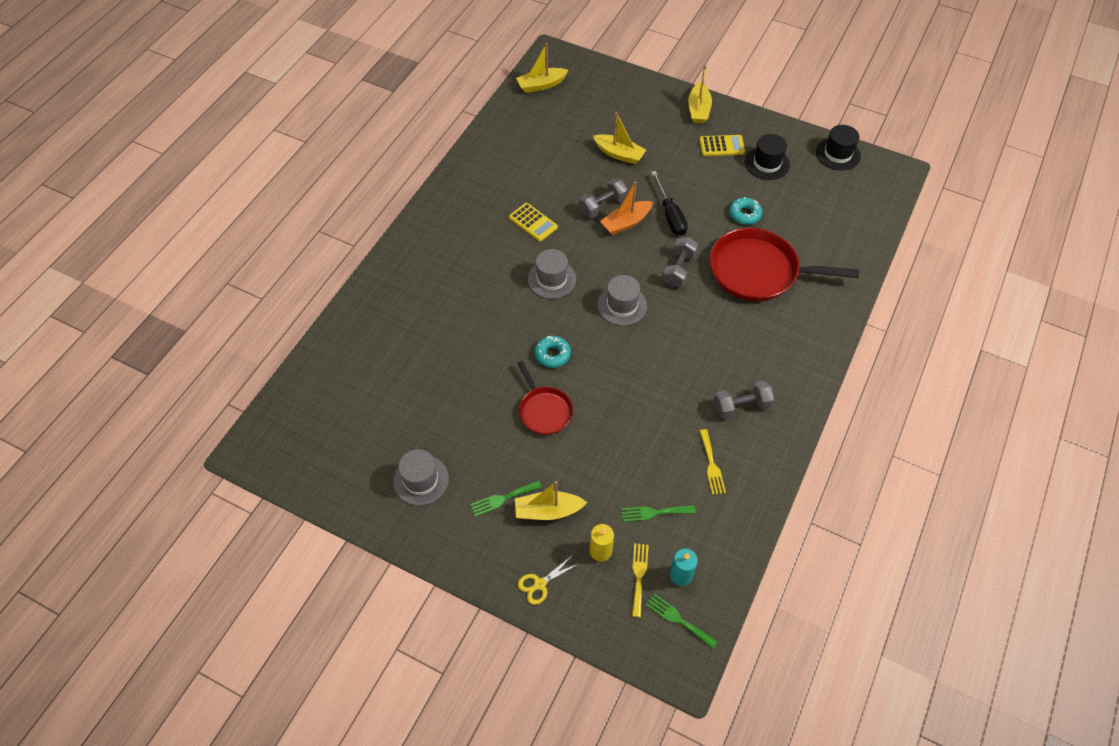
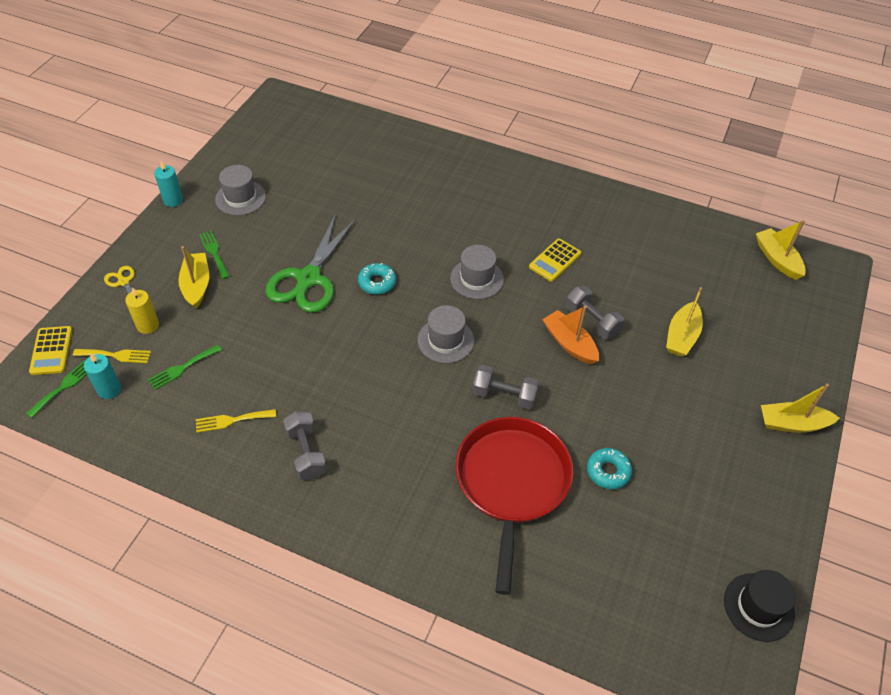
camera: 85 degrees right, 5 degrees down
(416, 549) = (173, 200): none -> turquoise candle
(544, 411) = (309, 278): red pan -> green scissors
(654, 512) = (182, 368): green fork -> green fork turned 120 degrees counterclockwise
(670, 215) = (590, 388): black screwdriver -> none
(721, 146) = (729, 449): yellow calculator -> yellow calculator (51, 351)
(767, 163) = (711, 505): black hat -> none

